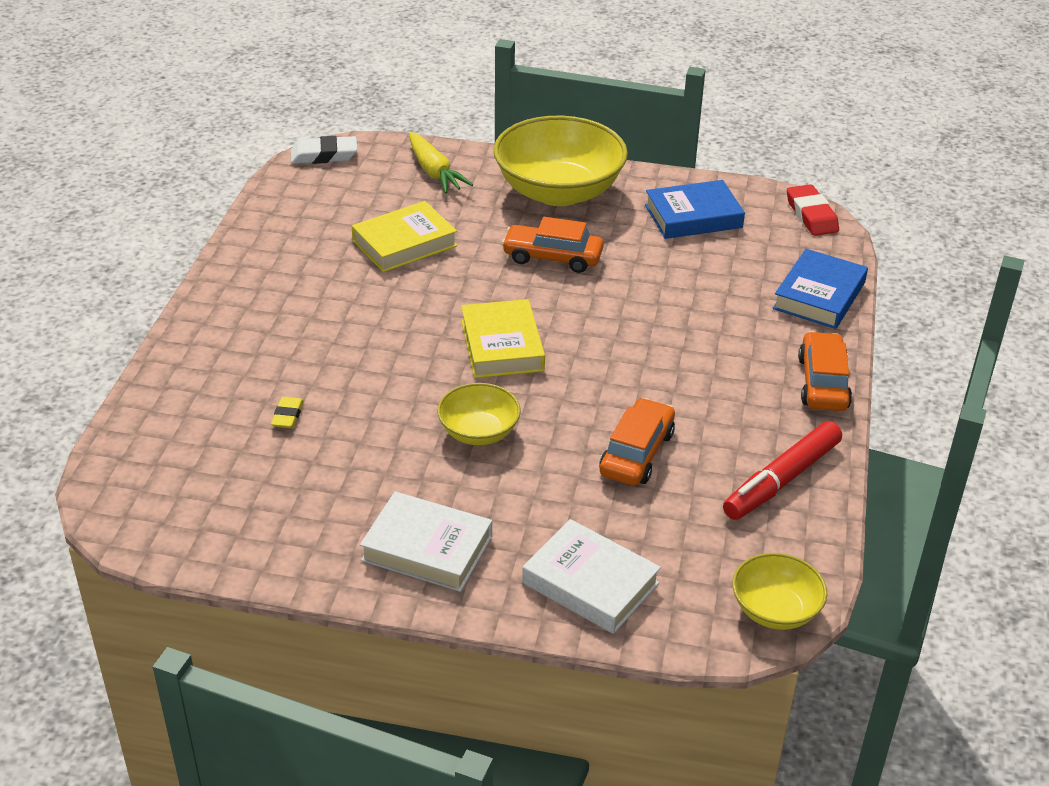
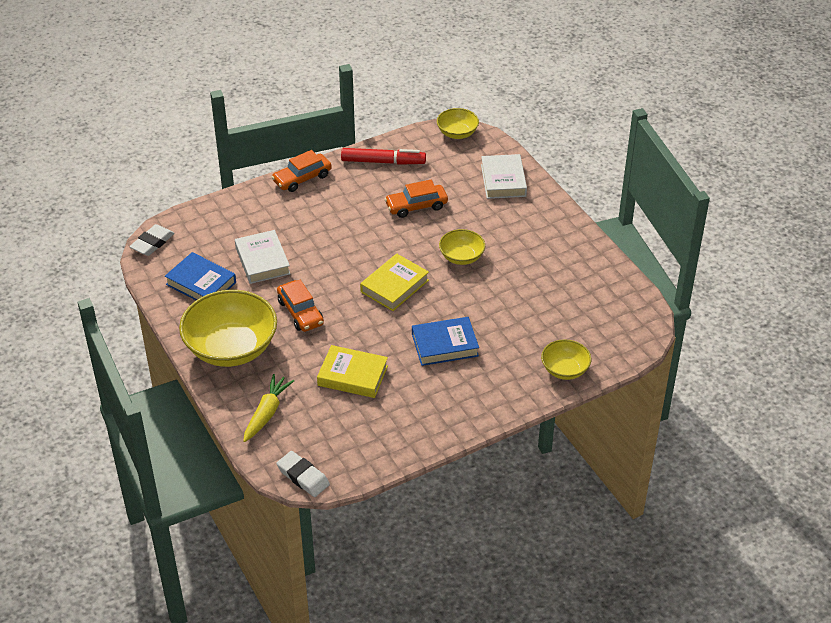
camera: 130 degrees left, 5 degrees up
(173, 394) = (565, 370): none -> yellow bowl
(287, 416) = (528, 321): yellow eraser -> none
(427, 548) = (543, 230): white book -> white book (262, 261)
(811, 215) = (152, 243): red eraser -> white eraser
(819, 295) = (230, 208): blue book -> blue book (445, 345)

